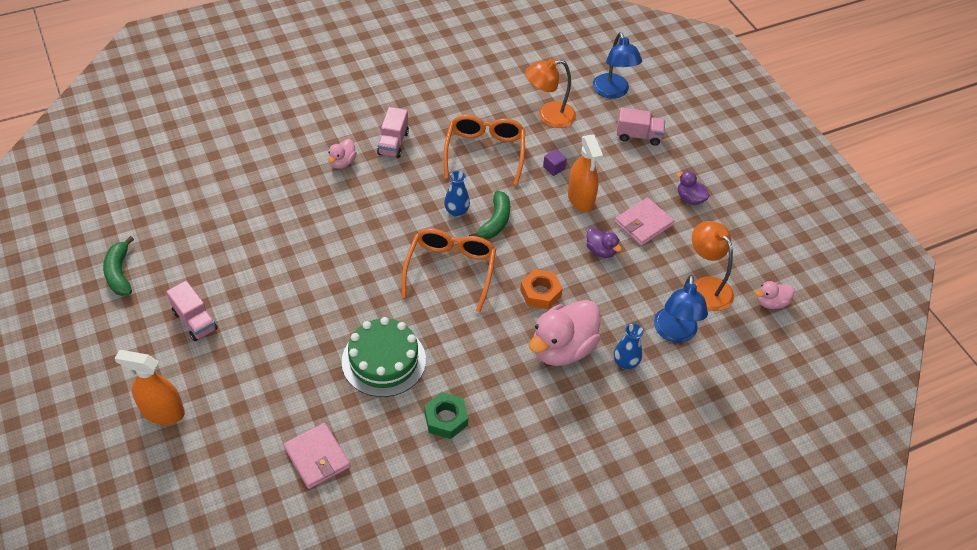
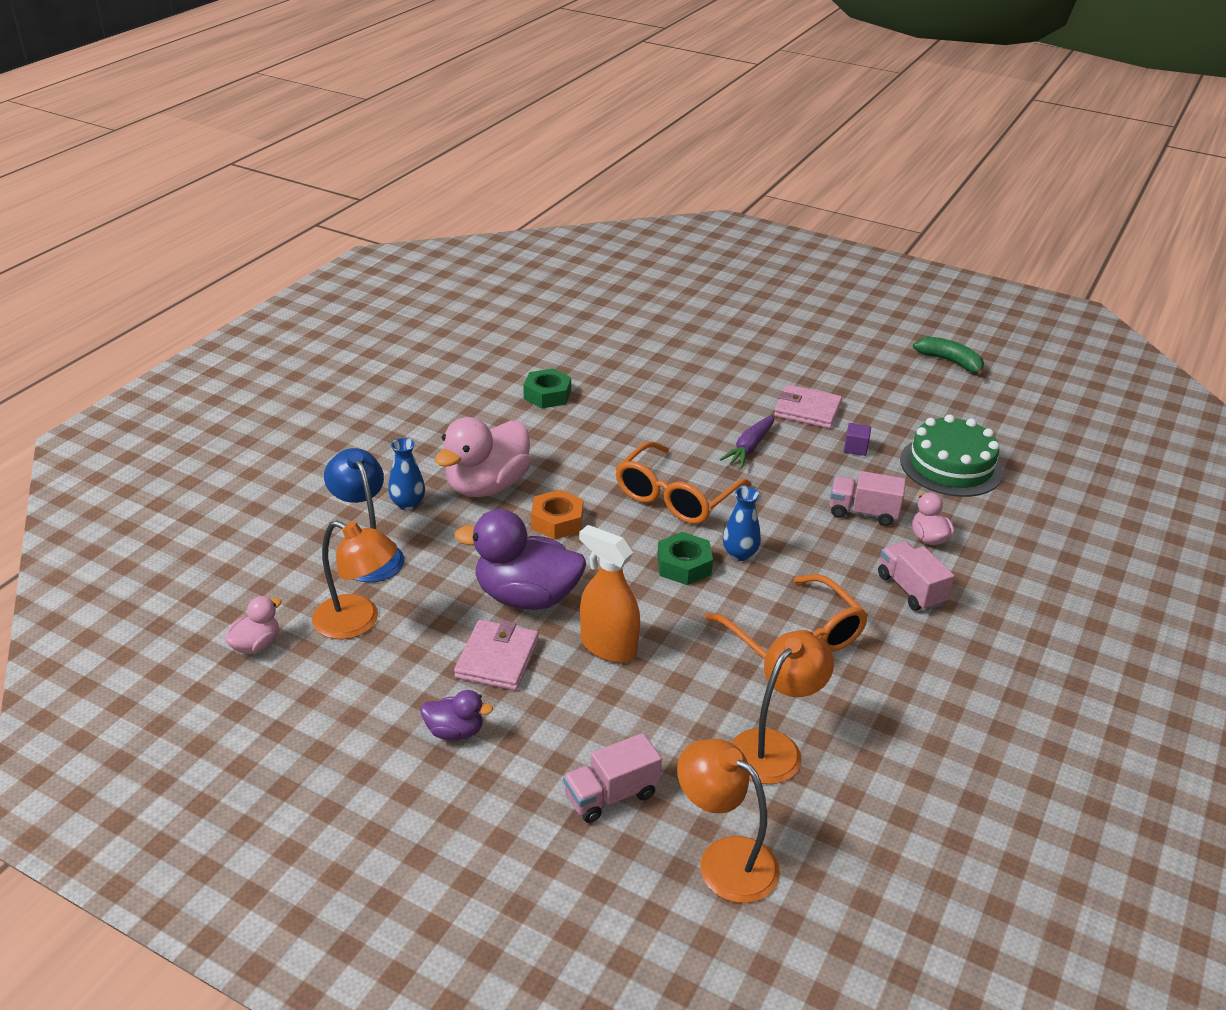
camera: 145 degrees right, 15 degrees down
(162, 412) = (772, 313): orange spray bottle -> none
(195, 321) = (839, 363): pink truck -> pink truck (863, 512)
(317, 457) = (624, 337): pink wallet -> pink wallet (807, 410)
(360, 281) = (749, 447): none -> purple carrot
(383, 360) = (648, 406): green cake -> green cake (951, 466)
(450, 270) = (675, 497): orange glasses -> orange glasses turned 60 degrees clockwise
(495, 222) = (684, 565): green banana -> green nut
(554, 168) = (684, 669): purple cube -> purple cube (855, 448)
(562, 348) = (487, 486): pink duck -> pink duck turned 150 degrees counterclockwise
(600, 251) = (526, 597): purple duck -> purple duck, size x2.03
(613, 92) = (724, 859): blue lamp -> orange lamp

